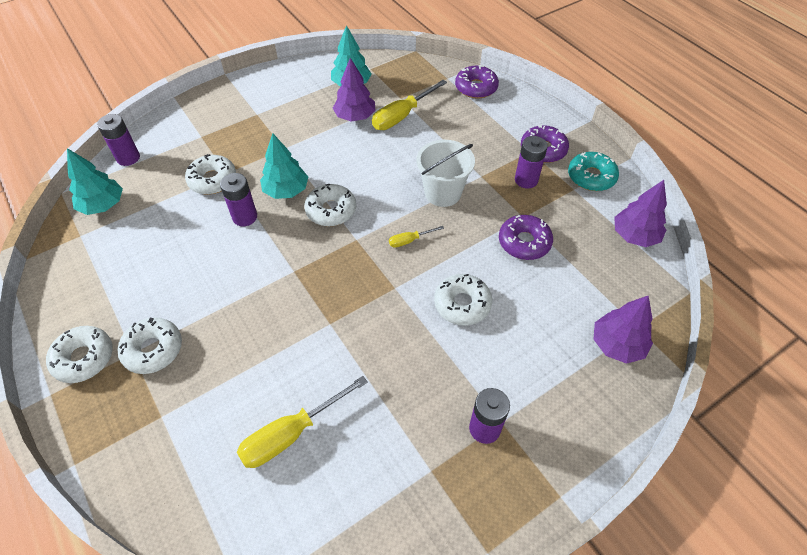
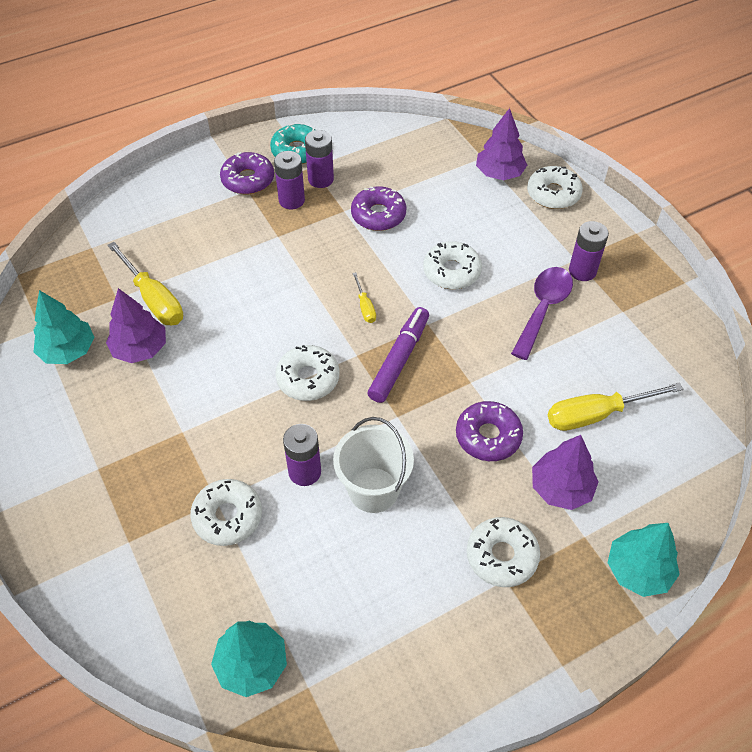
camera: 85 degrees left, 0 degrees up
(84, 358) = (513, 635): white donut -> white donut (553, 194)
(128, 158) = (152, 644): purple battery -> purple battery (321, 179)
(286, 191) = (265, 426): turquoise tree -> turquoise tree (638, 570)
(291, 434) = (596, 414): yellow screwdriver -> yellow screwdriver turned 105 degrees clockwise
(353, 268) = (399, 359): none -> purple marker
(424, 386) = (543, 309): none -> purple spoon
(442, 193) = (298, 272): white bucket -> white bucket (373, 490)
(476, 88) = (121, 222): purple donut -> purple donut (488, 436)
(634, 236) = (380, 137): purple tree -> purple tree (561, 488)

